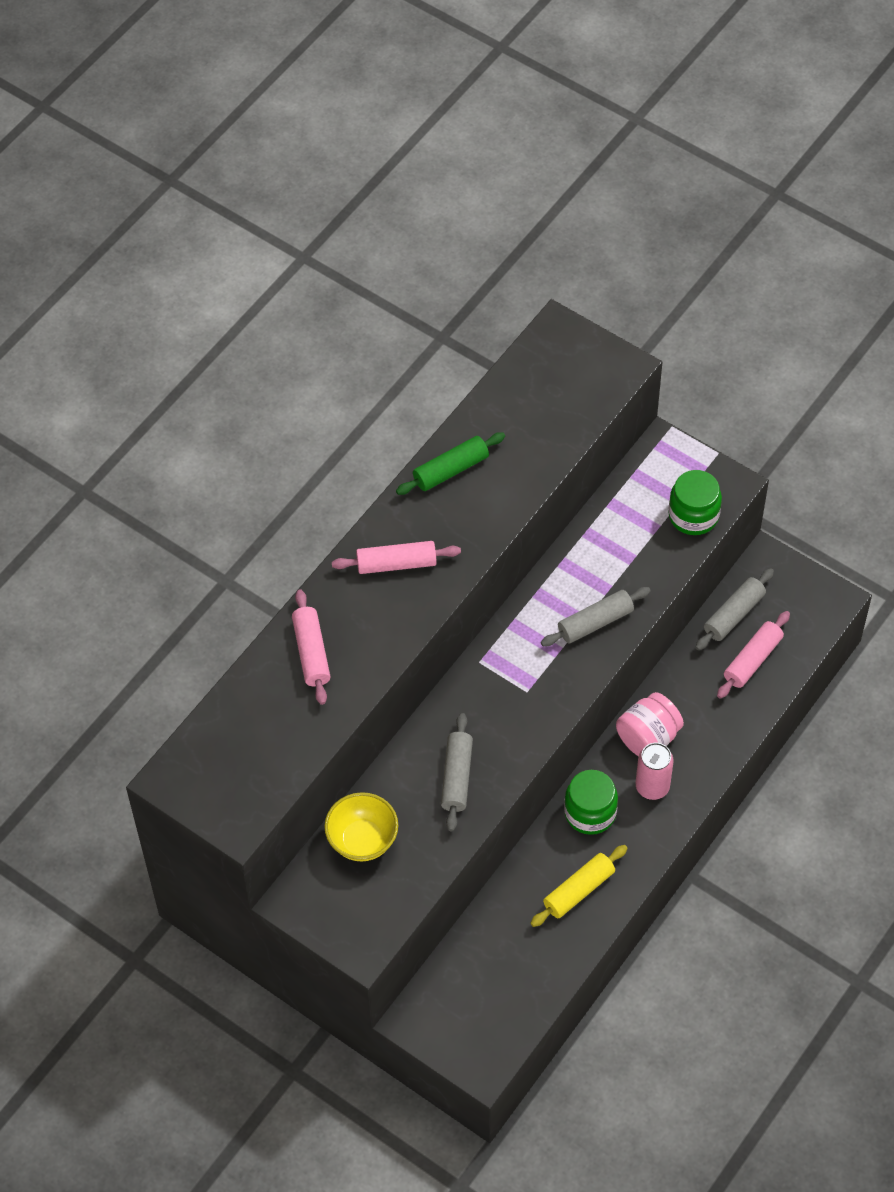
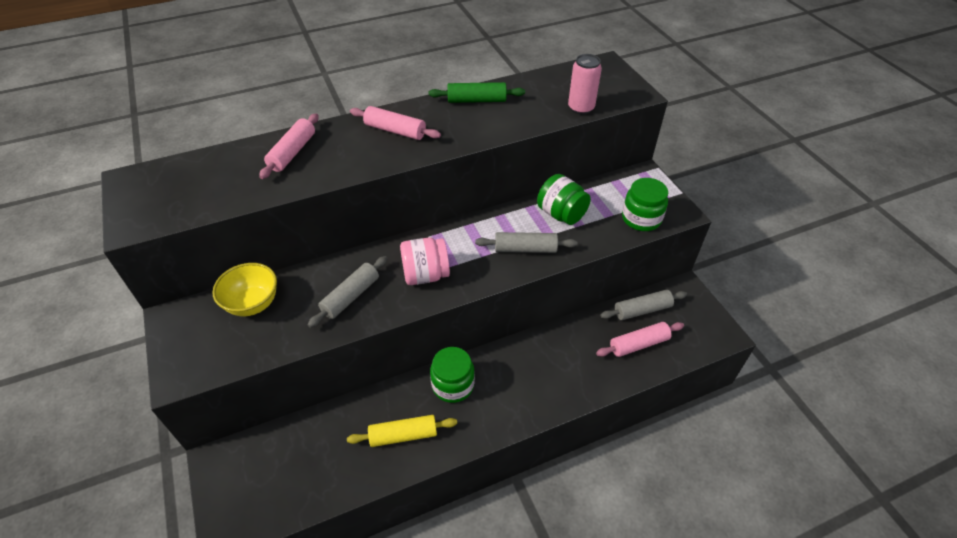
camera: 30 degrees right, 10 degrees down
(603, 555) = (561, 214): none -> green jar
(648, 737) = (529, 357): pink jar -> pink jar (425, 275)
(652, 787) = (509, 391): pink can -> pink can (581, 108)

